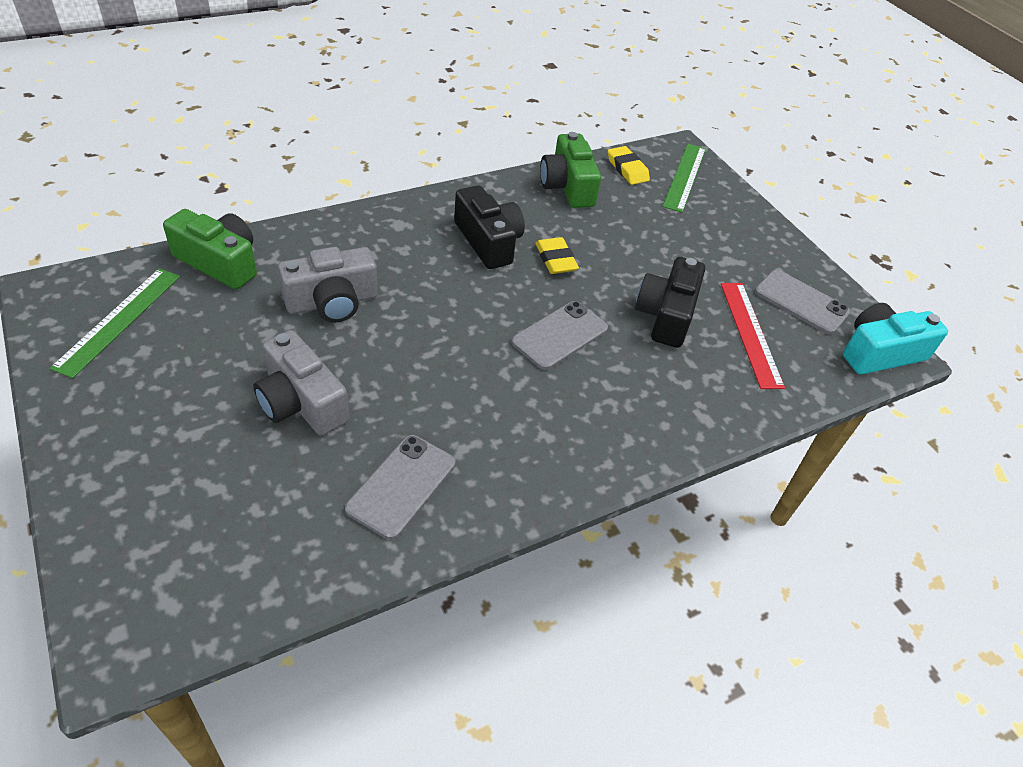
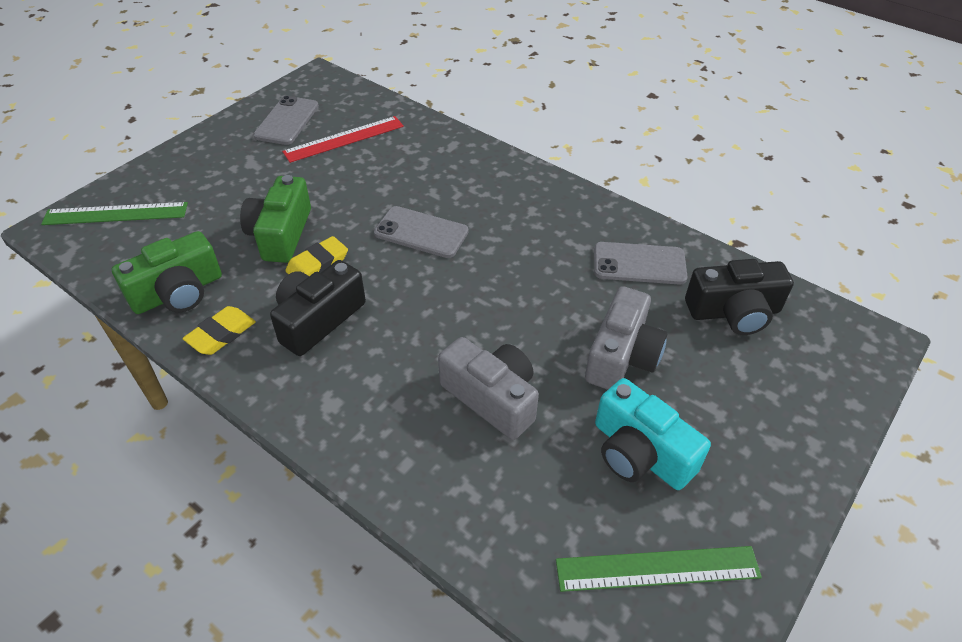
camera: 110 degrees left, 0 degrees up
(219, 262) = (506, 536): green camera -> green camera (281, 234)
(627, 169) = (118, 257): yellow eraser -> yellow eraser (221, 334)
(666, 315) = (352, 183): black camera -> black camera (734, 312)
(880, 353) = (324, 83): turquoise camera -> turquoise camera (640, 453)

